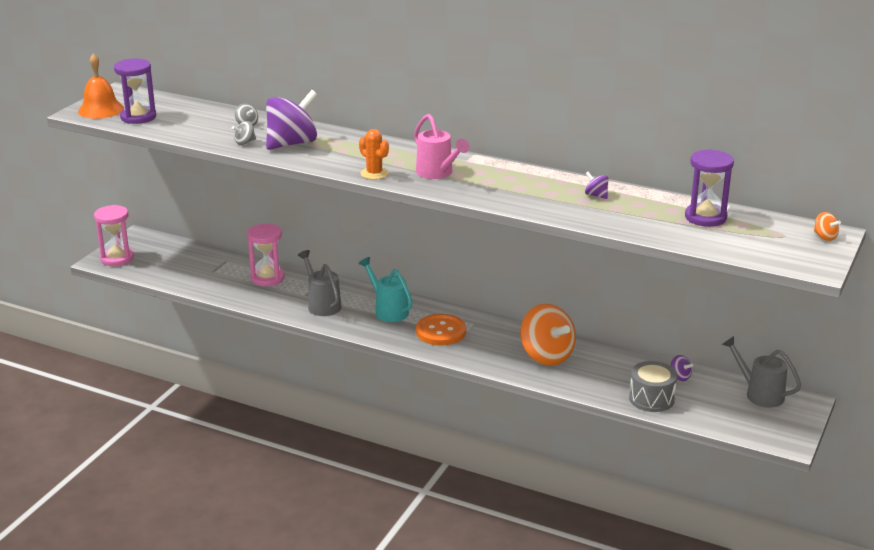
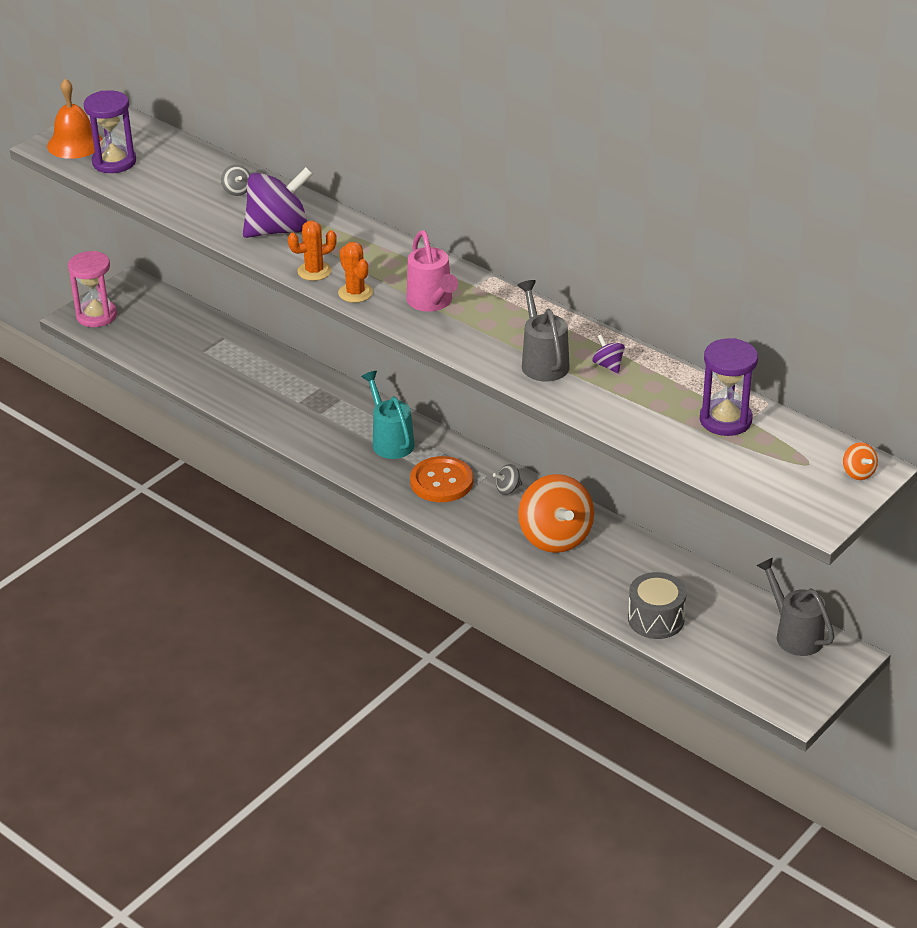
camera: 15 degrees right, 10 degrees up
(245, 142) = (223, 221): grey spinning top -> grey spinning top (508, 489)
(267, 278) = (263, 371): pink hourglass -> none
(322, 304) = (314, 420): grey watering can -> grey watering can (543, 361)
(334, 164) = (314, 271): none -> orange cactus
(680, 377) = (706, 593): purple spinning top -> none

